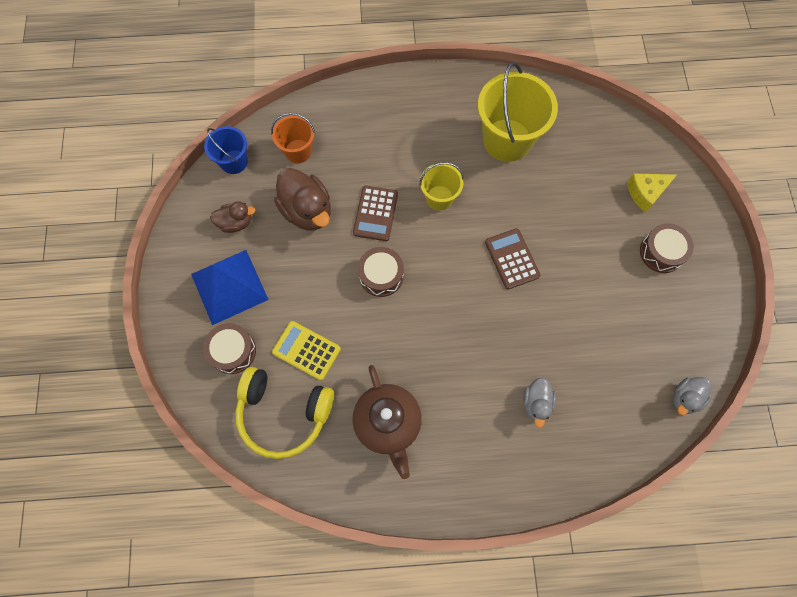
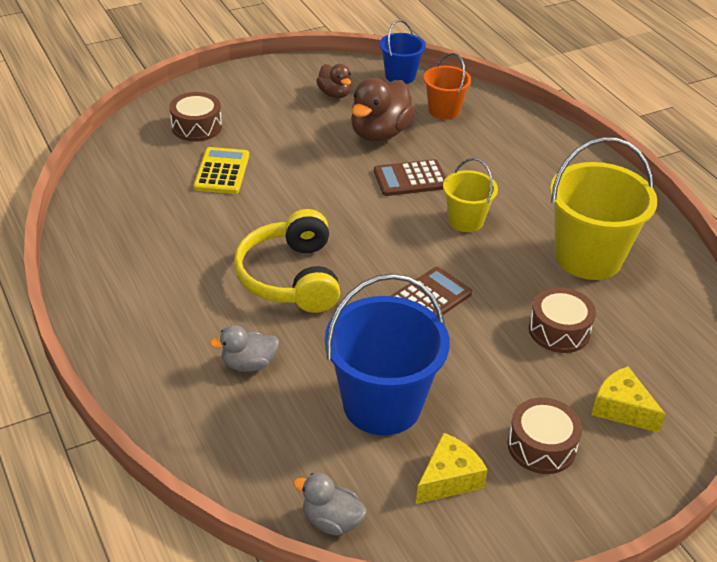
camera: 65 degrees right, 30 degrees down
(229, 286) = (263, 107): blue pyramid -> none
(284, 413) = (146, 174): yellow headphones -> yellow headphones (291, 277)
(381, 275) = (338, 201): brown drum -> brown drum (559, 330)
(388, 423) = (167, 247): brown teapot -> none
(600, 330) = (382, 404): none -> blue bucket
(671, 317) = (448, 479): none -> yellow cheese

